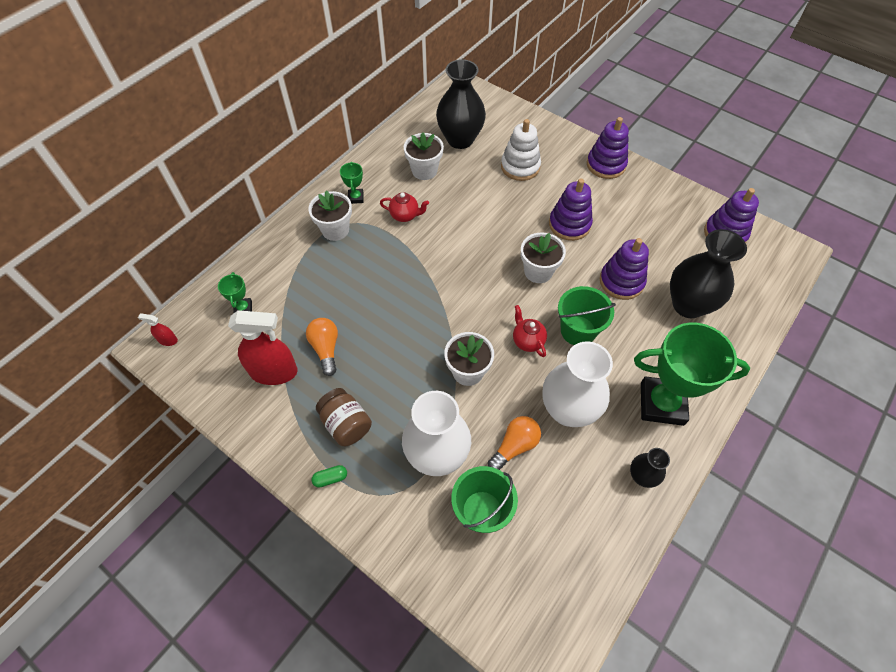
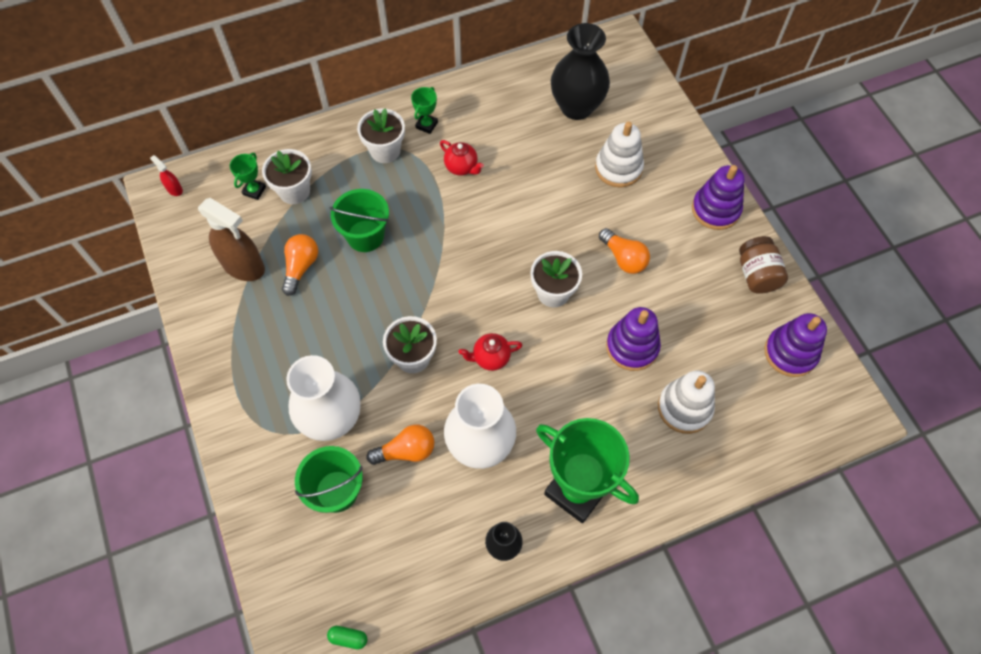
camera: 30 degrees right, 5 degrees up
(274, 372) = (243, 266): red spray bottle -> brown spray bottle
(330, 478) = (230, 389): green capsule -> green capsule (348, 638)
(346, 424) = (273, 348): brown jar -> brown jar (757, 274)
(424, 170) = (514, 126): white flower pot -> white flower pot (294, 191)
(527, 341) = (490, 358): red teapot -> red teapot turned 105 degrees counterclockwise
(569, 224) = (623, 258): purple stacking toy -> orange light bulb
(578, 331) = (548, 374): green bucket -> green bucket (365, 236)
(688, 305) = (684, 408): black vase -> white stacking toy

